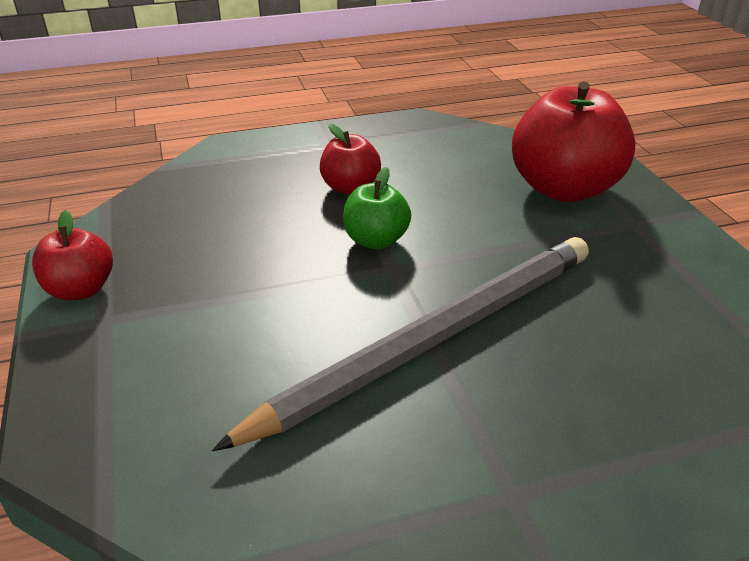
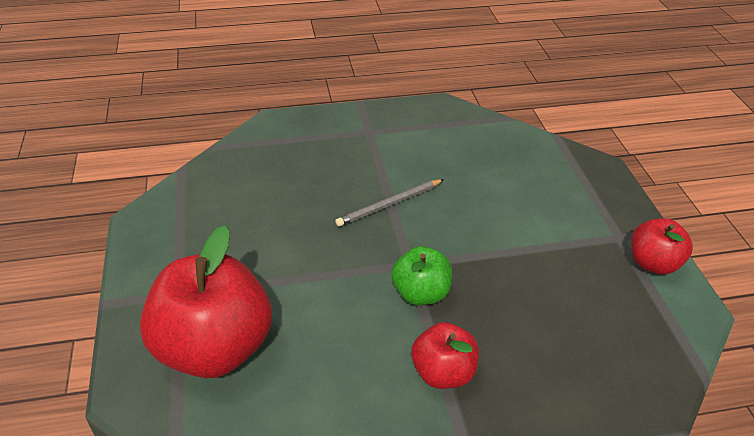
camera: 175 degrees left, 5 degrees up
(434, 338) = (389, 204): grey pencil -> grey pencil, size x0.41

